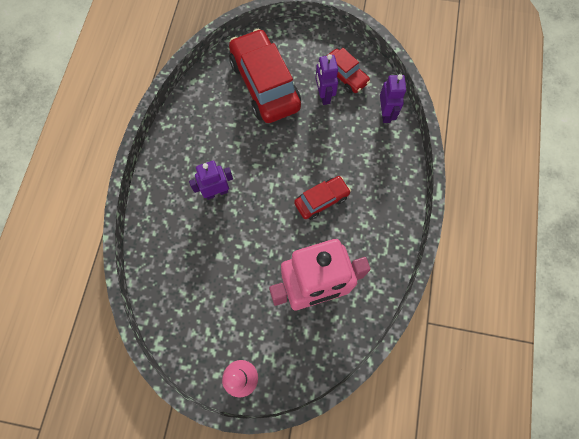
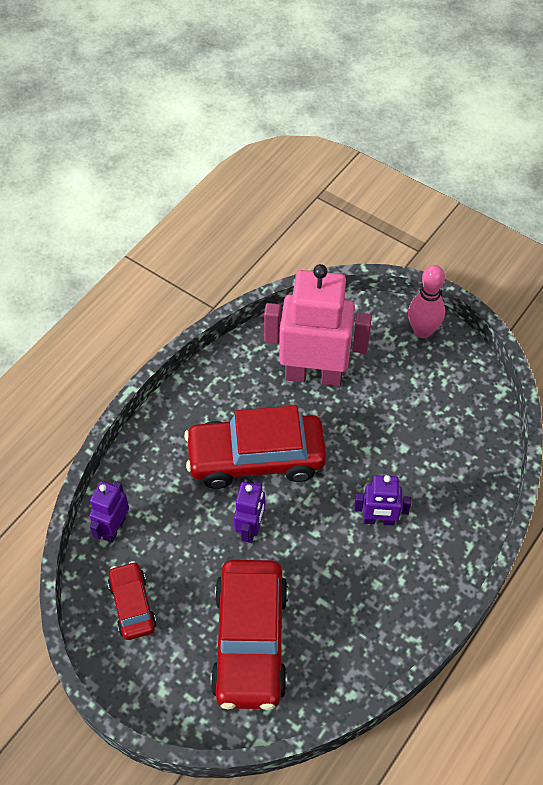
camera: 155 degrees left, 15 degrees down
(321, 200) = (256, 458): red car -> red car, size x1.91
(324, 95) = (178, 588): purple robot -> purple robot (250, 528)

